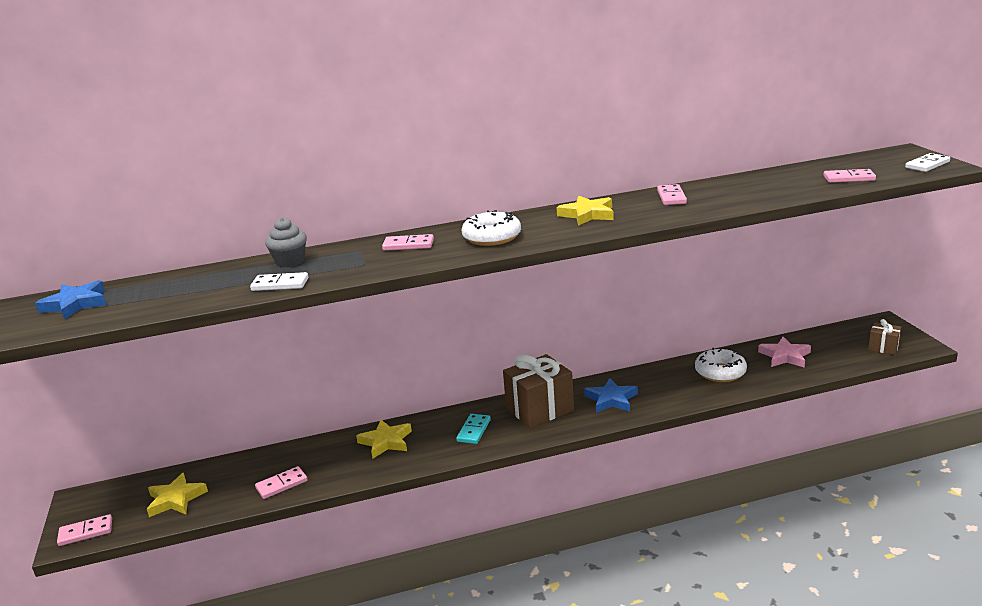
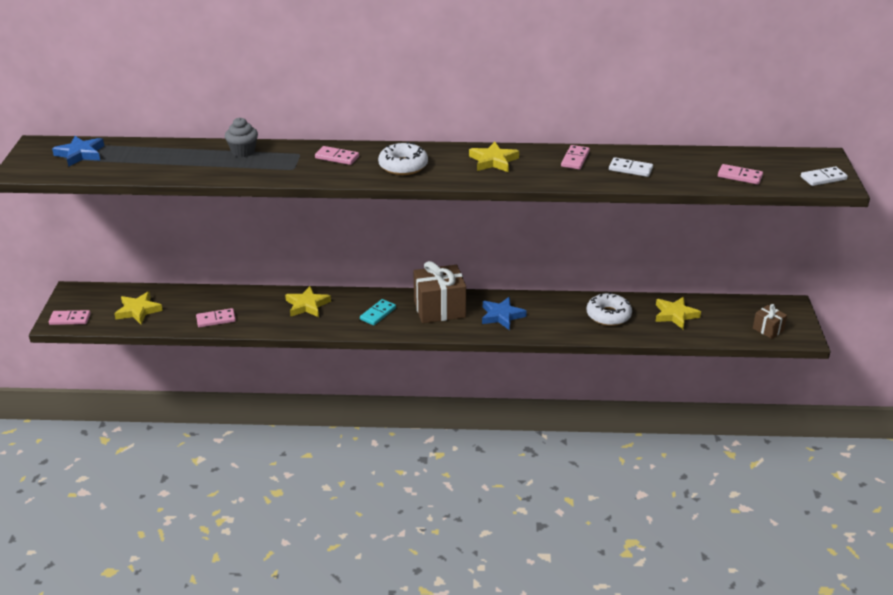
camera: 15 degrees right, 10 degrees up
(280, 284) = (224, 172): white domino -> white domino (630, 169)
(785, 356) = (675, 315): pink star -> yellow star

